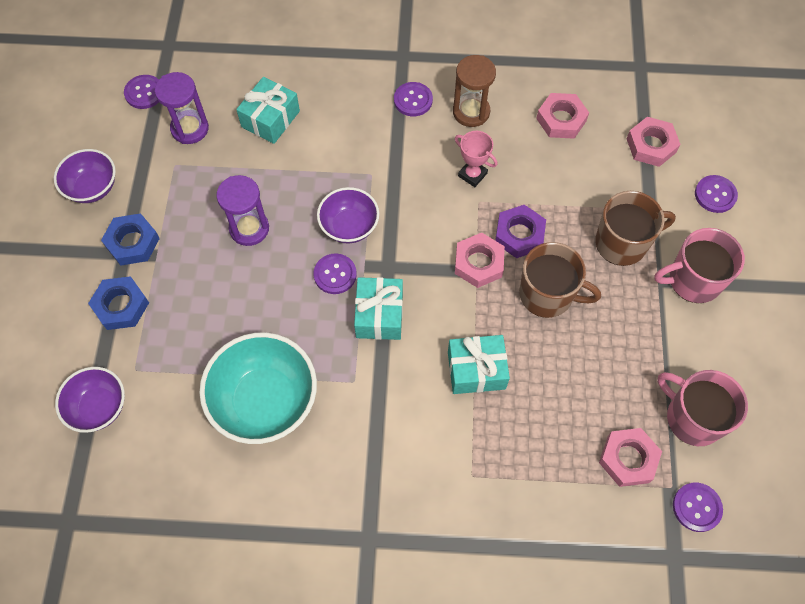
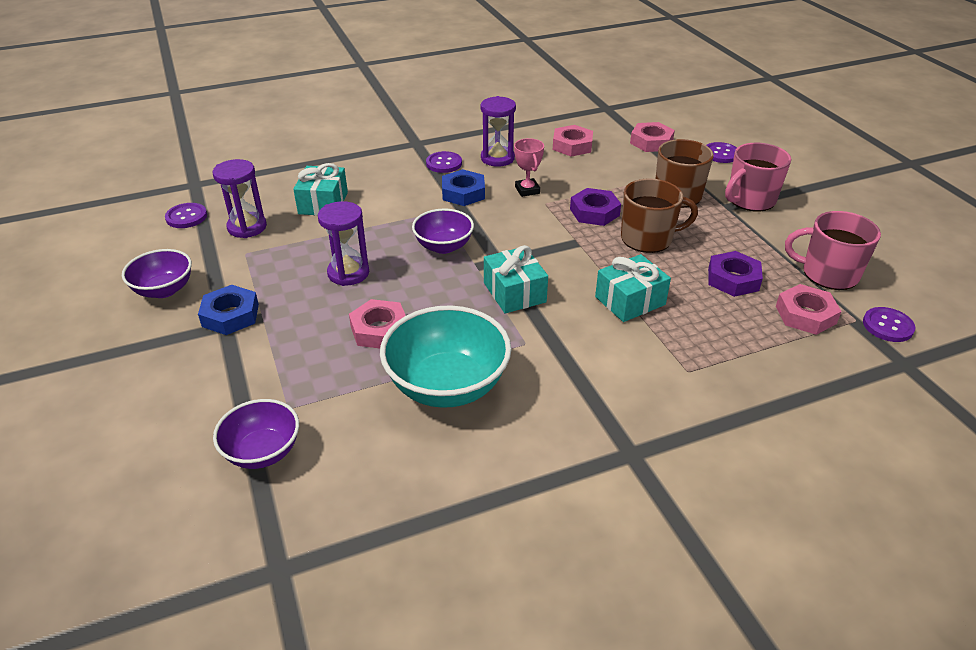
camera: 25 degrees left, 25 degrees down
(121, 306) = (244, 364): blue nut -> blue nut (463, 193)
(335, 274) = (453, 279): purple button -> none
(471, 112) = (497, 158): brown hourglass -> purple hourglass
(472, 175) = (527, 190): pink trophy -> pink trophy turned 60 degrees clockwise
(478, 263) = (575, 237): pink nut -> pink nut (379, 330)
(592, 384) = (733, 279): none -> purple nut

